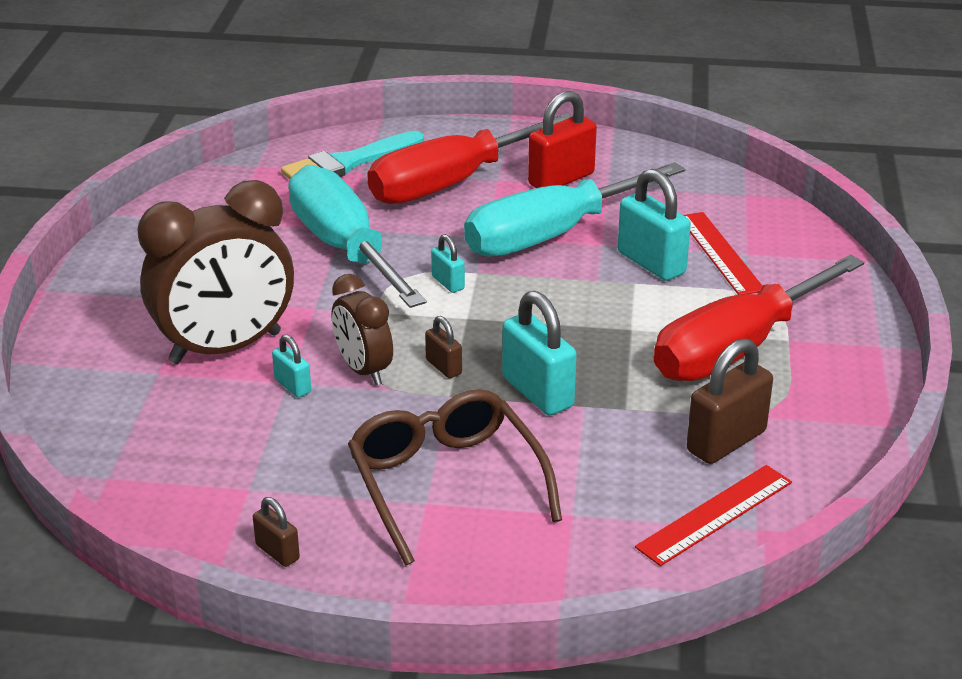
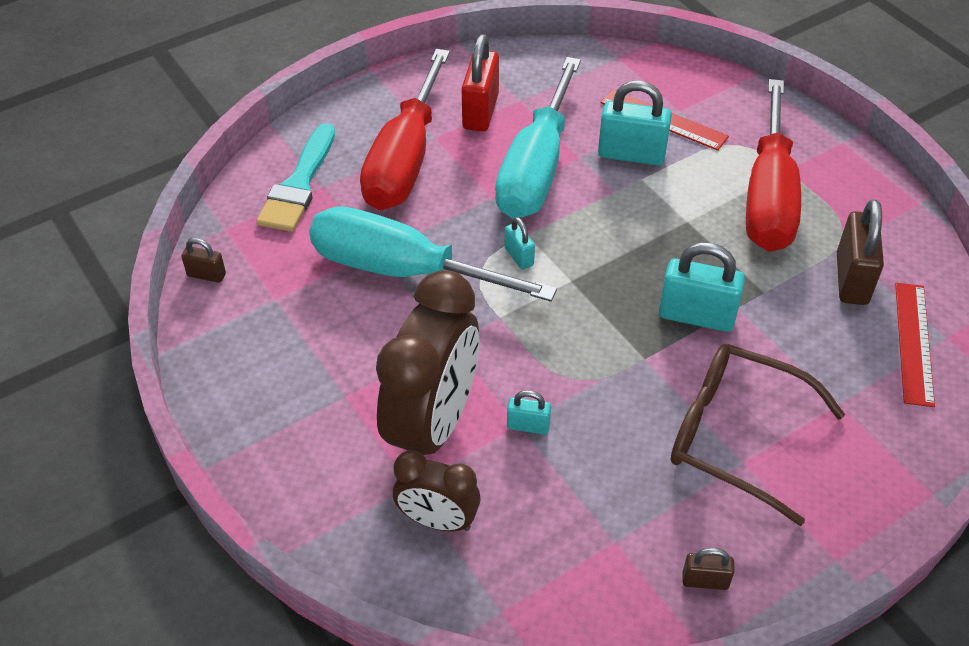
camera: 40 degrees left, 15 degrees up
(363, 370) = (559, 376): brown clock -> brown clock (437, 521)
(443, 367) = (610, 335): brown padlock -> brown padlock (206, 275)
(448, 283) = (519, 256): turquoise padlock -> turquoise padlock turned 45 degrees clockwise

